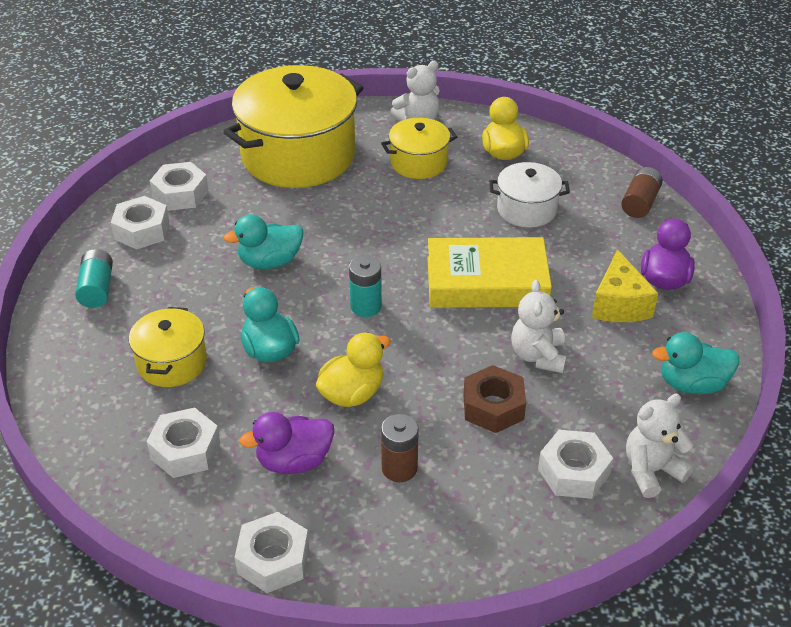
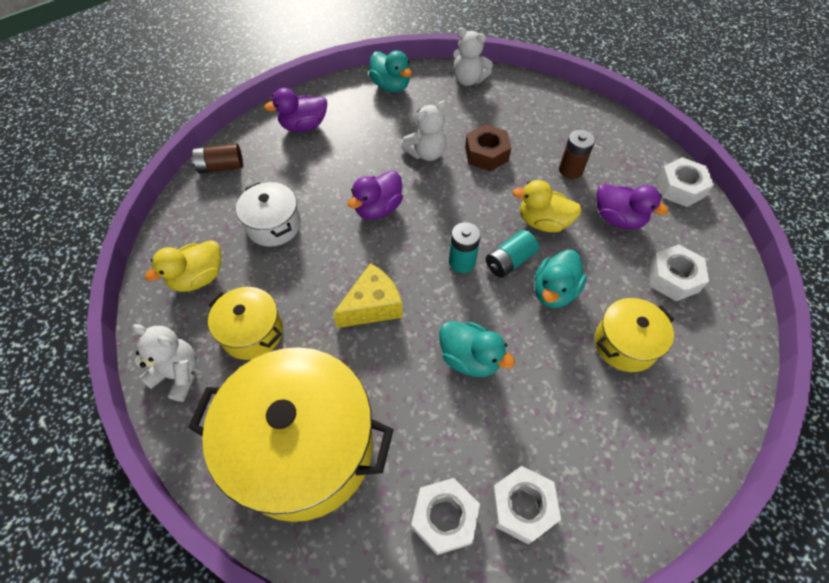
camera: 125 degrees left, 15 degrees up
(97, 289) = (619, 474): turquoise battery -> turquoise battery (509, 261)
(486, 282) = (378, 208): yellow book -> purple duck
(573, 472) = (498, 105): white nut -> none
(619, 304) = (346, 137): yellow cheese -> yellow cheese (373, 306)

